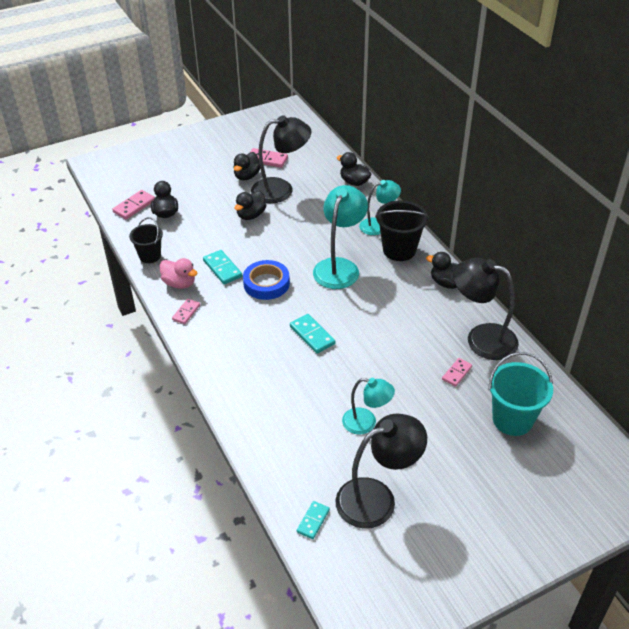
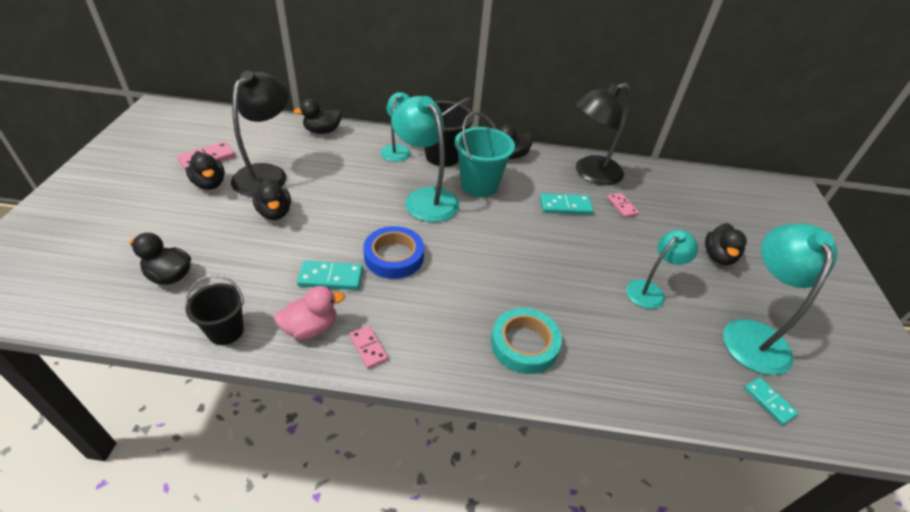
camera: 60 degrees left, 0 degrees up
(134, 206) = (111, 298): pink domino -> none
(249, 376) = (524, 344): none -> turquoise tape
(312, 335) = (503, 264): turquoise domino -> turquoise domino (565, 206)
(377, 498) = (753, 334): black lamp -> turquoise lamp
(456, 454) = (718, 256): none -> black duck
(512, 419) = (693, 207): turquoise bucket -> turquoise bucket (479, 185)

